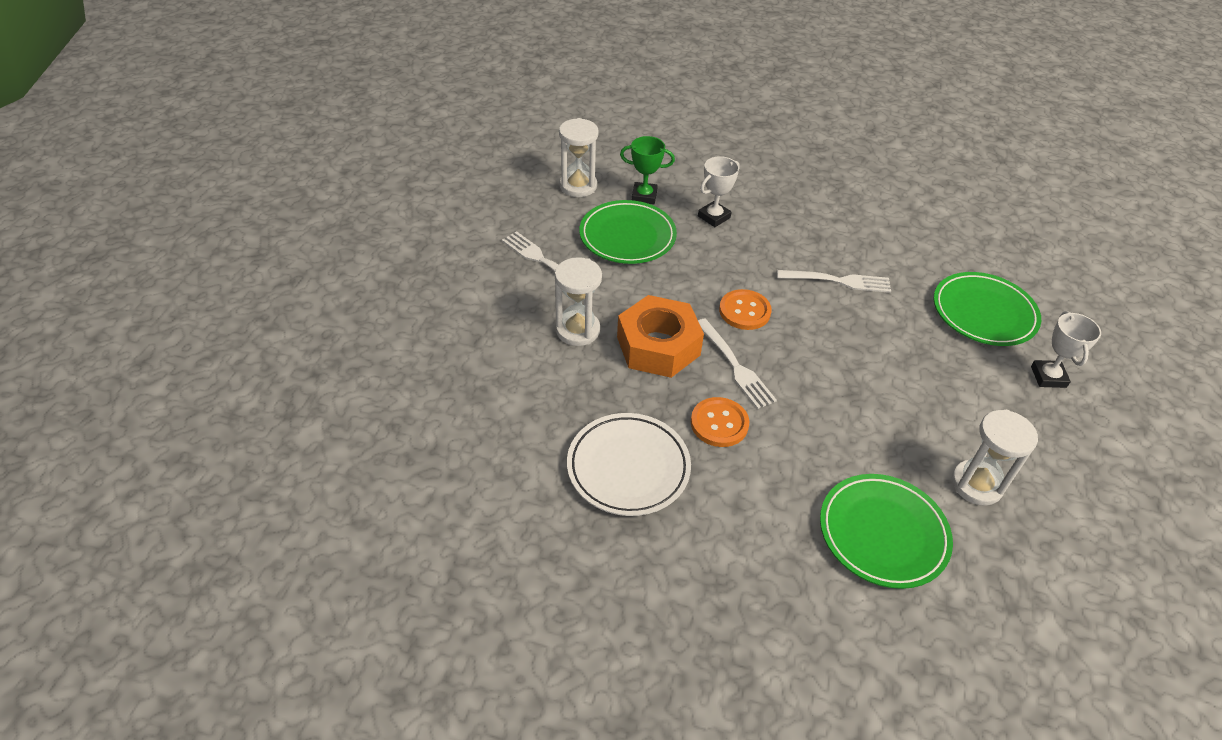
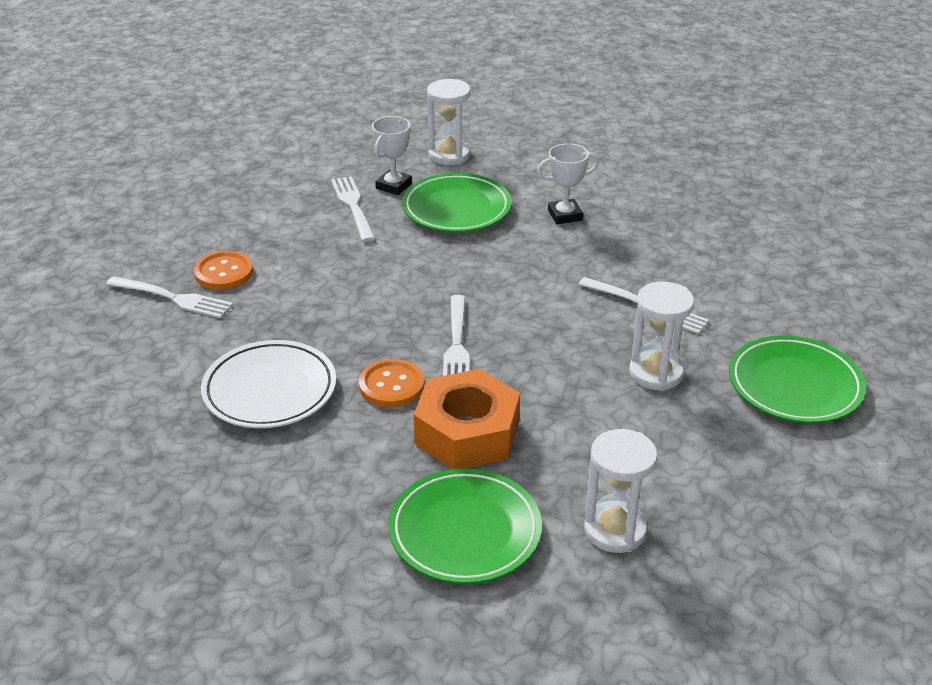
camera: 30 degrees right, 10 degrees down
(465, 408) = (173, 298): none -> white fork
(578, 330) = (331, 270): white hourglass -> white hourglass (656, 373)
(644, 196) = (508, 179): green trophy -> none
(658, 346) = (395, 305): orange nut -> orange nut (467, 433)
(744, 311) = (514, 303): orange button -> orange button (224, 272)
(1048, 377) = (813, 467): white trophy -> white trophy (393, 186)

